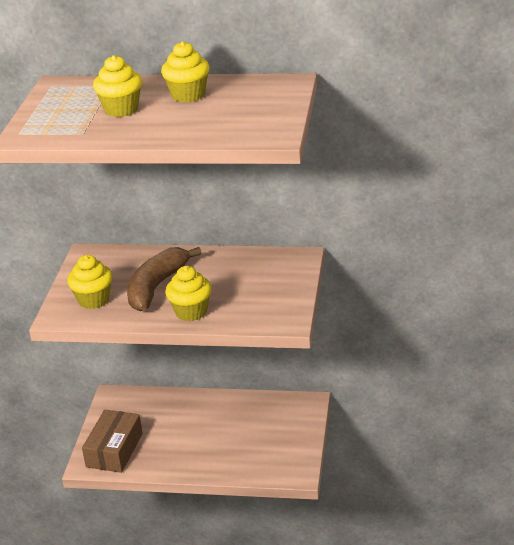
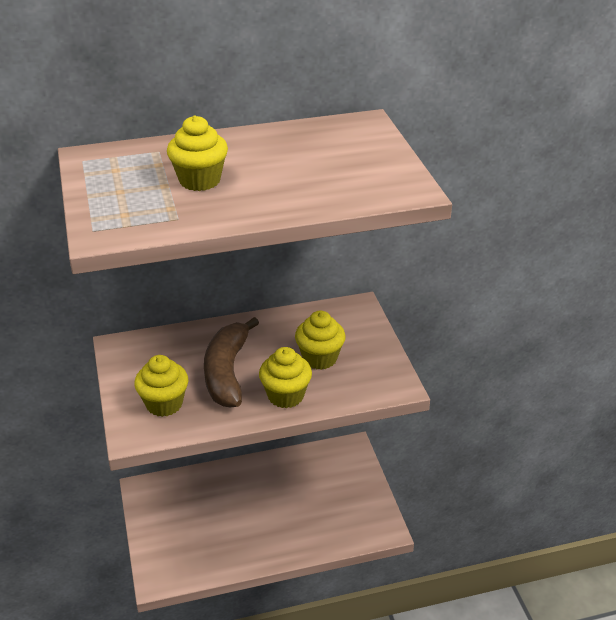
camera: 25 degrees left, 5 degrees up
(114, 450) = (179, 553): brown box -> none
(188, 95) = (265, 152): yellow cupcake -> yellow cupcake (320, 358)

